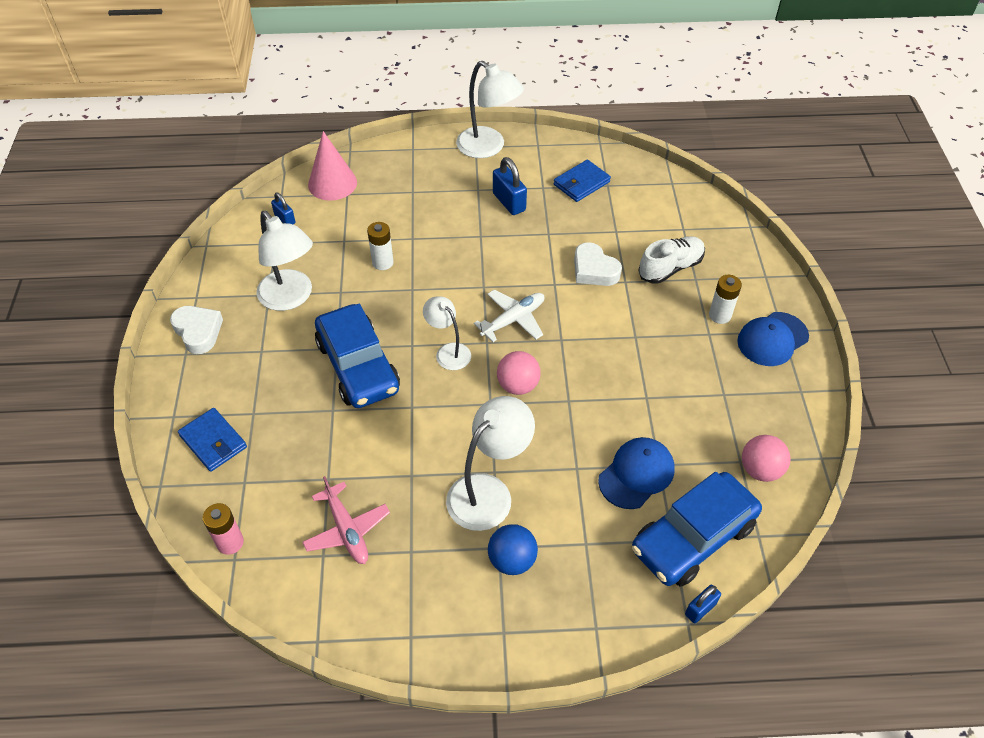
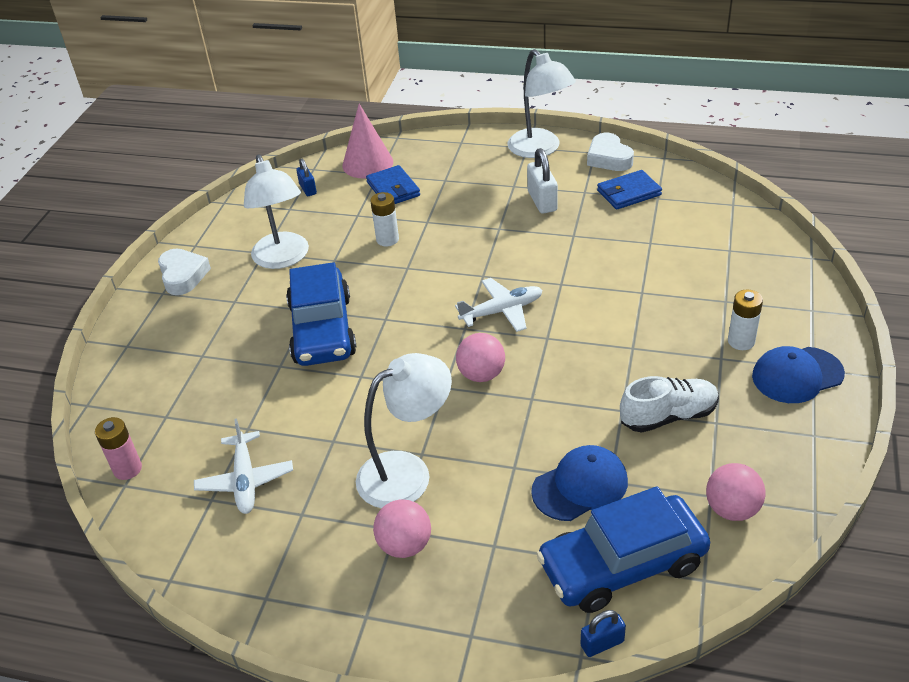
camera: 20 degrees right, 10 degrees down
(213, 441) = (153, 374): blue wallet -> blue wallet (393, 189)
(347, 530) = (245, 480): pink plane -> white plane
(448, 351) = (420, 330): white lamp -> none
(509, 202) = (542, 201): blue padlock -> white padlock
(512, 560) = (405, 545): blue ball -> pink ball
(594, 270) = (610, 276): white heart -> white heart (609, 158)
(670, 268) = (699, 286): white shoe -> white shoe (668, 416)

